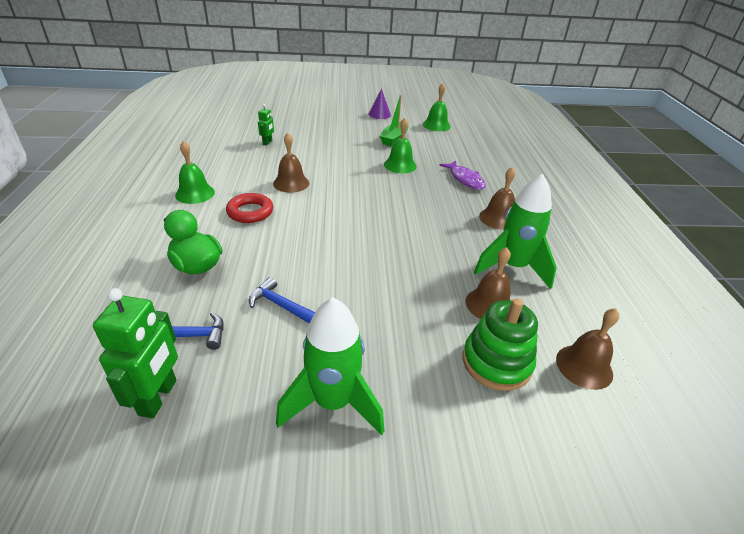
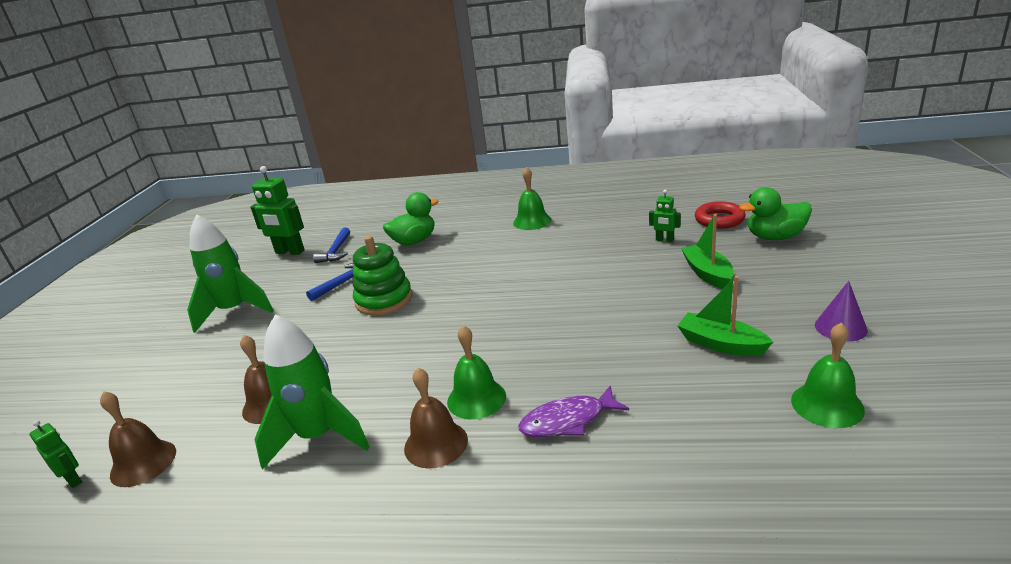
camera: 105 degrees right, 10 degrees down
(250, 212) = (493, 251): red ring -> red ring (719, 220)
(281, 113) = (775, 237): none -> green duck
(291, 183) = (553, 266): brown bell -> none
(320, 135) = (707, 273): none -> green boat
(400, 165) = (614, 348): green bell -> green bell (476, 398)
(496, 362) = (200, 397): green stacking toy -> green stacking toy (384, 300)
(628, 415) = (73, 480): none -> green robot

